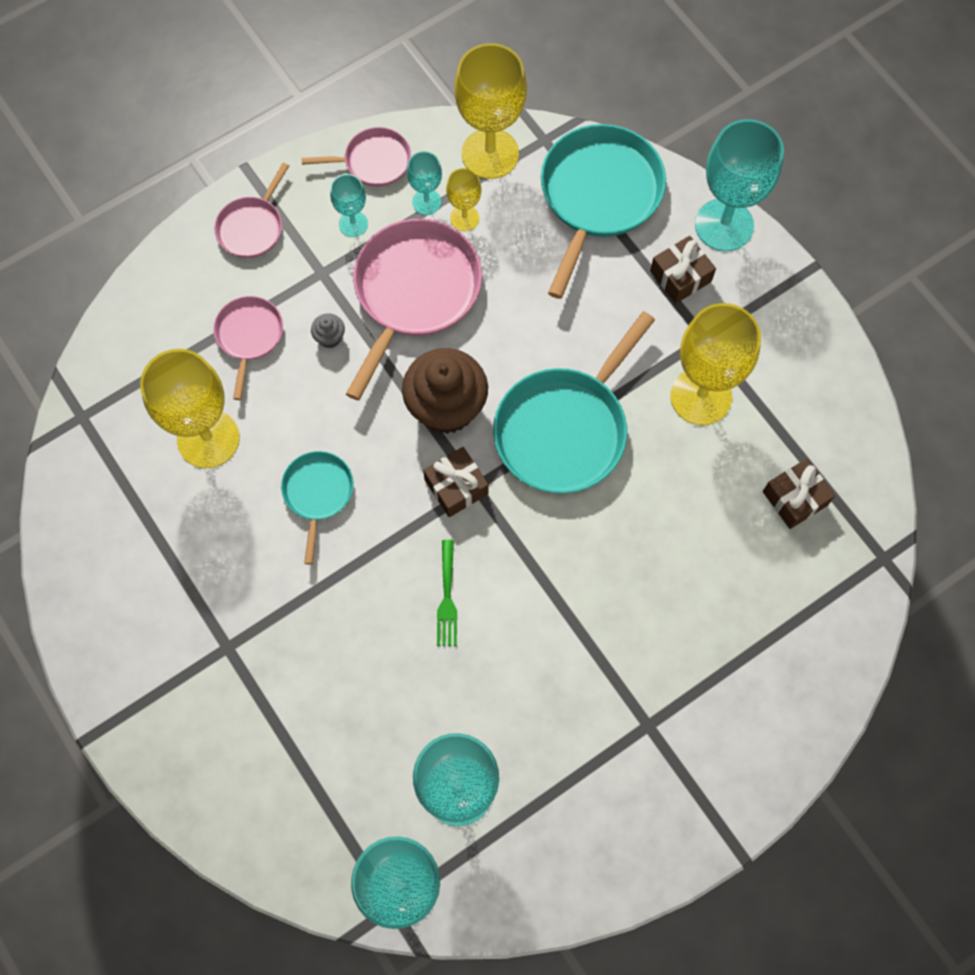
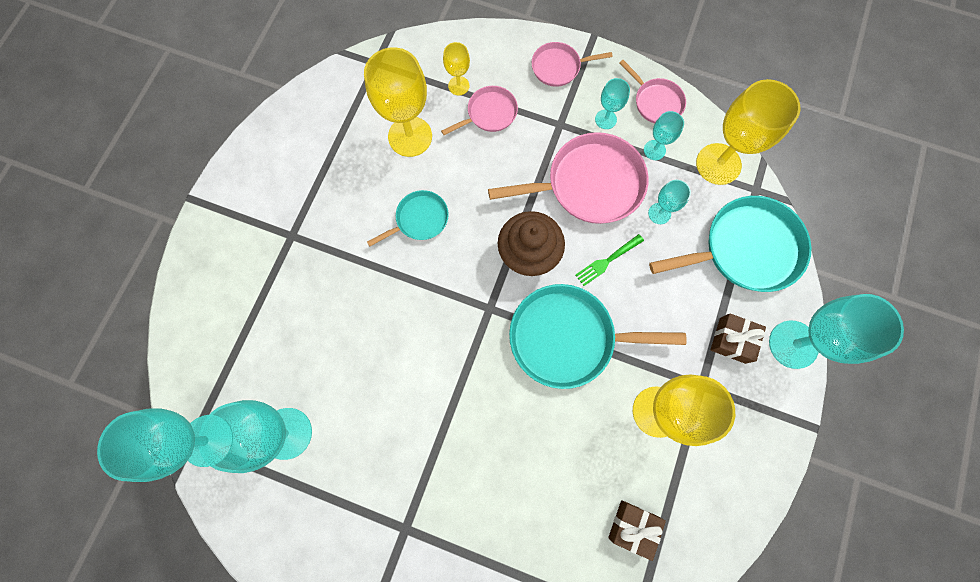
camera: 55 degrees right, 5 degrees up
(330, 337) = (522, 157): grey cupcake -> none
(447, 597) = (405, 340): green fork -> green fork (607, 261)
(456, 487) = (481, 297): brown gift -> none
(464, 218) = (662, 179): yellow goblet -> yellow goblet (458, 86)
(499, 247) = (659, 213): none -> turquoise goblet

